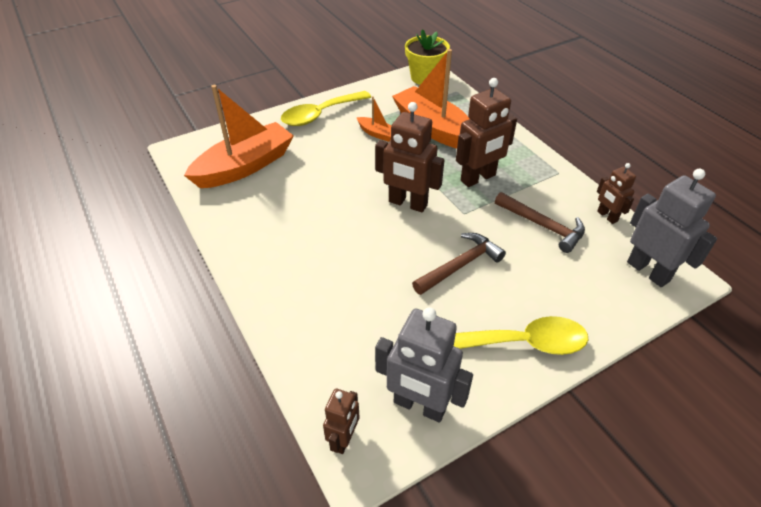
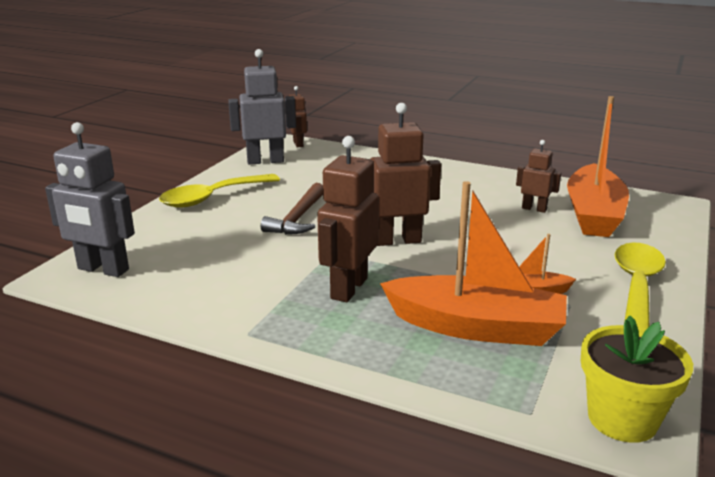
camera: 145 degrees right, 20 degrees down
(543, 226) = (236, 269): brown hammer -> none
(607, 216) = (160, 304): brown robot -> brown robot (534, 209)

